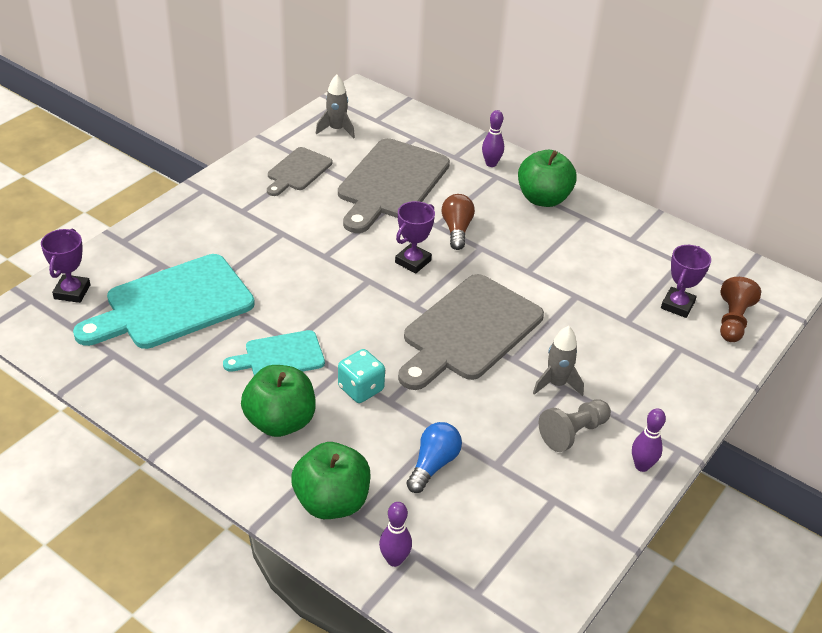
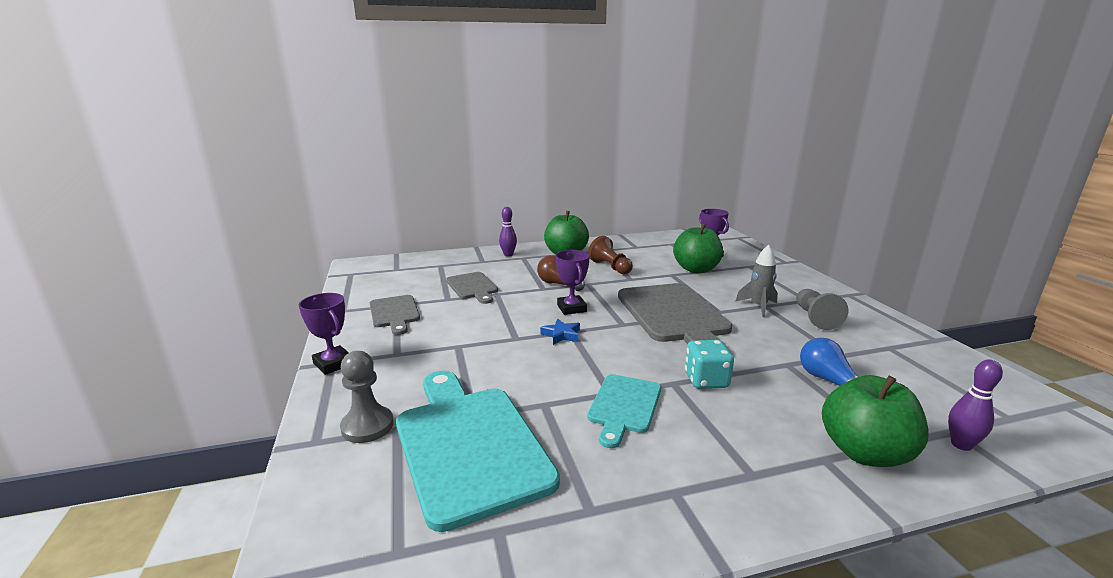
camera: 50 degrees left, 20 degrees down
(72, 292) = (335, 523): purple trophy -> purple trophy (333, 364)
(153, 251) = (367, 426): none -> grey pawn
(173, 304) = (469, 444): turquoise cutting board -> turquoise cutting board turned 150 degrees clockwise
(280, 422) = (723, 441): green apple -> green apple (696, 269)
(336, 129) = (378, 284): grey rocket -> none
(356, 278) = (561, 335): none -> blue star
(391, 183) = (472, 287): grey cutting board -> grey cutting board, size x0.54
(642, 466) = (860, 309): purple bowling pin -> none
(733, 321) = (736, 248): brown pawn -> brown pawn (610, 267)

